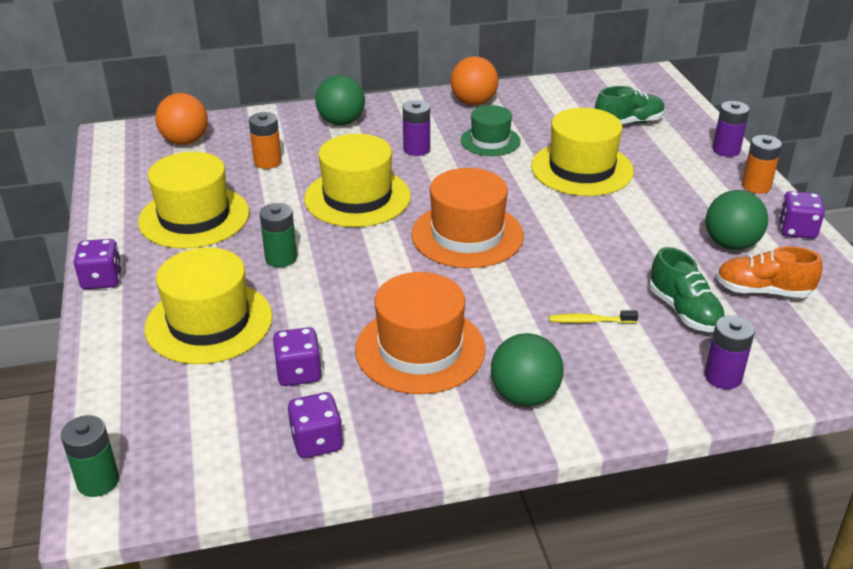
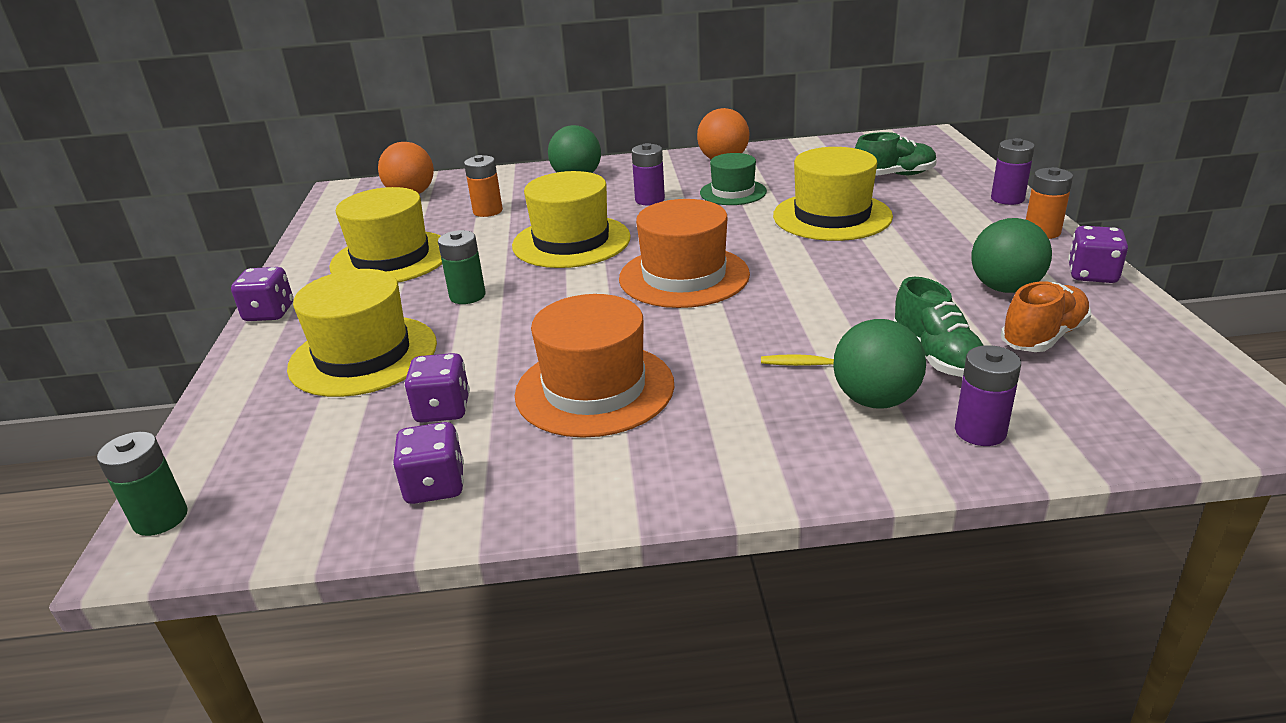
camera: 10 degrees right, 5 degrees down
(524, 396) = (710, 444): green ball -> green ball (875, 400)
(762, 291) = (1043, 337): orange shoe -> orange shoe turned 120 degrees clockwise

